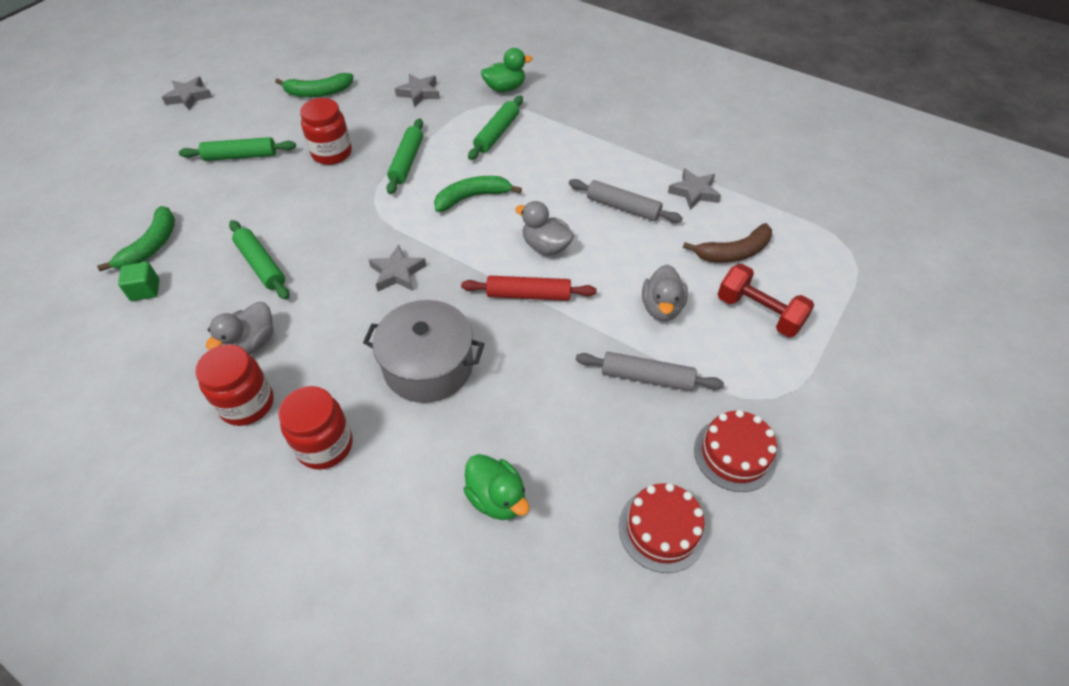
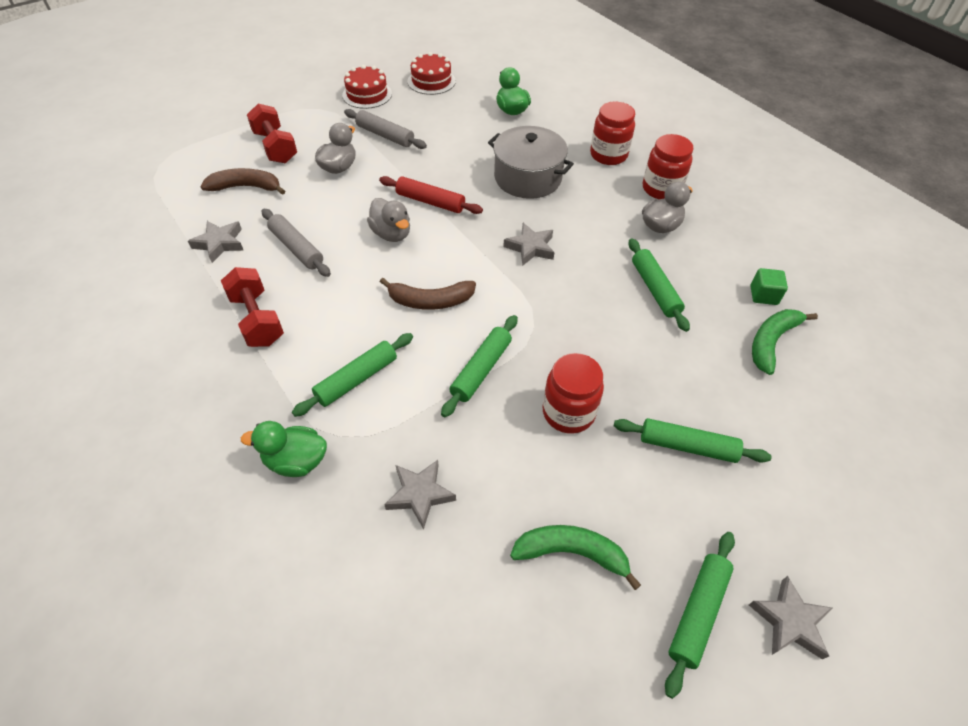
camera: 160 degrees left, 0 degrees up
(243, 88) = (698, 613): none -> green rolling pin
(472, 197) = (430, 301): green banana -> brown banana
(601, 148) = (257, 320): none -> red dumbbell

